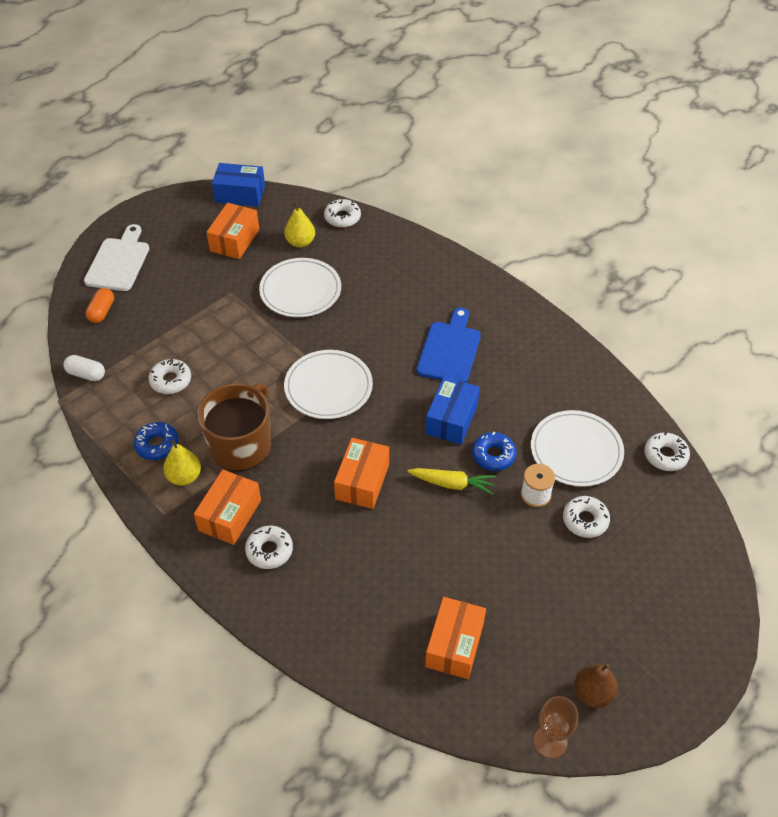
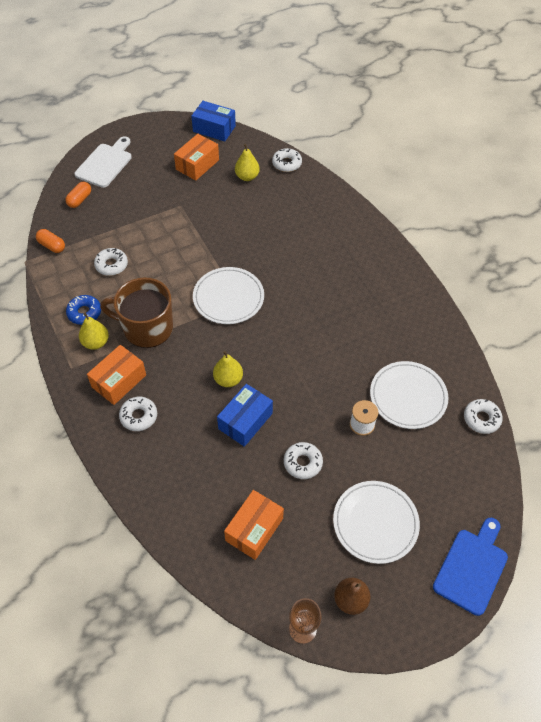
camera: 15 degrees right, 5 degrees up
(86, 374) = (52, 246): white capsule -> orange capsule
(241, 445) = (146, 328): brown mug -> brown mug turned 120 degrees counterclockwise
(300, 290) = (234, 215): white plate -> white plate (375, 523)
(362, 481) = (228, 379): orange box -> yellow pear
(449, 350) = (334, 289): blue cutting board -> blue cutting board (471, 567)
(451, 419) = (316, 346): blue box -> blue box (245, 421)
(453, 484) = (298, 399): yellow carrot -> none
(493, 455) = (339, 384): blue donut -> none
(585, 520) = (395, 456): white donut -> white donut (303, 463)

